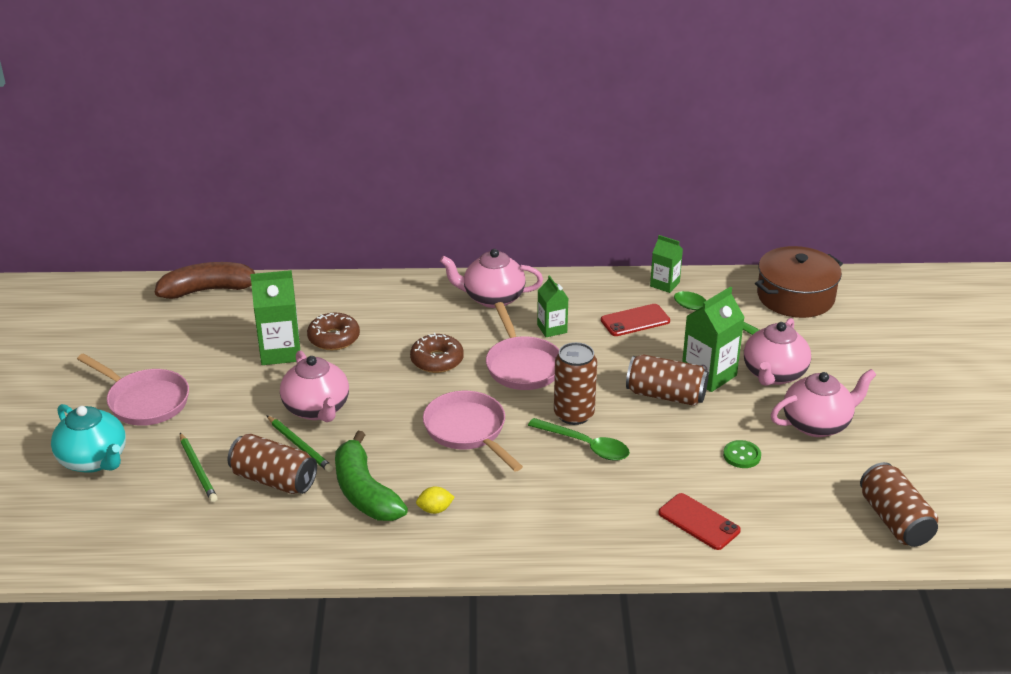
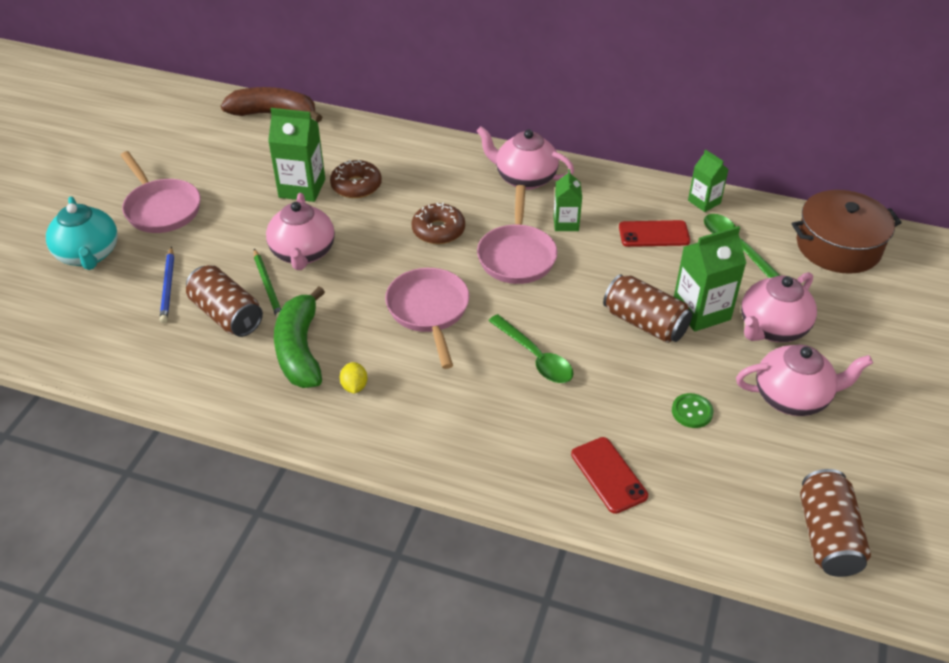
camera: 20 degrees right, 10 degrees up
(198, 469) = (168, 287): green pencil -> blue pencil
(435, 510) = (354, 386): yellow lemon -> yellow lemon turned 75 degrees clockwise
(574, 414) = (540, 320): brown can -> none

